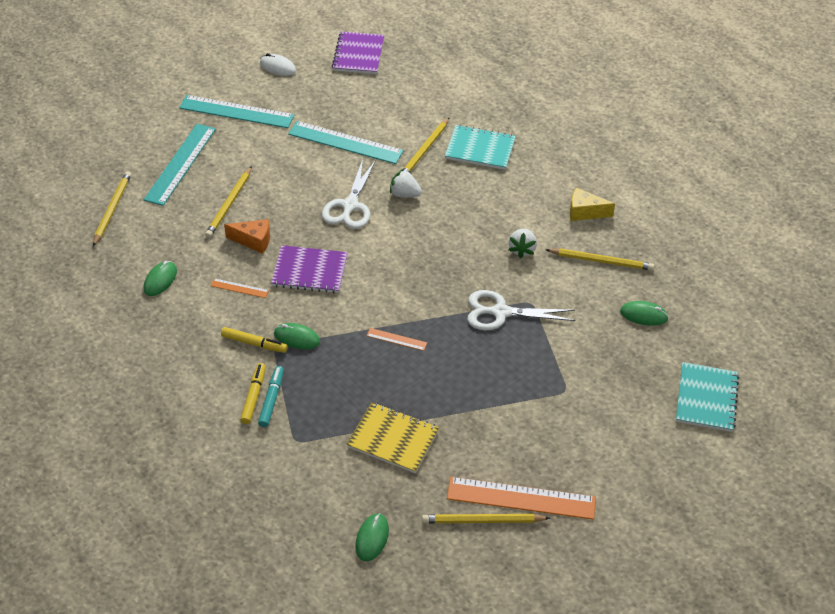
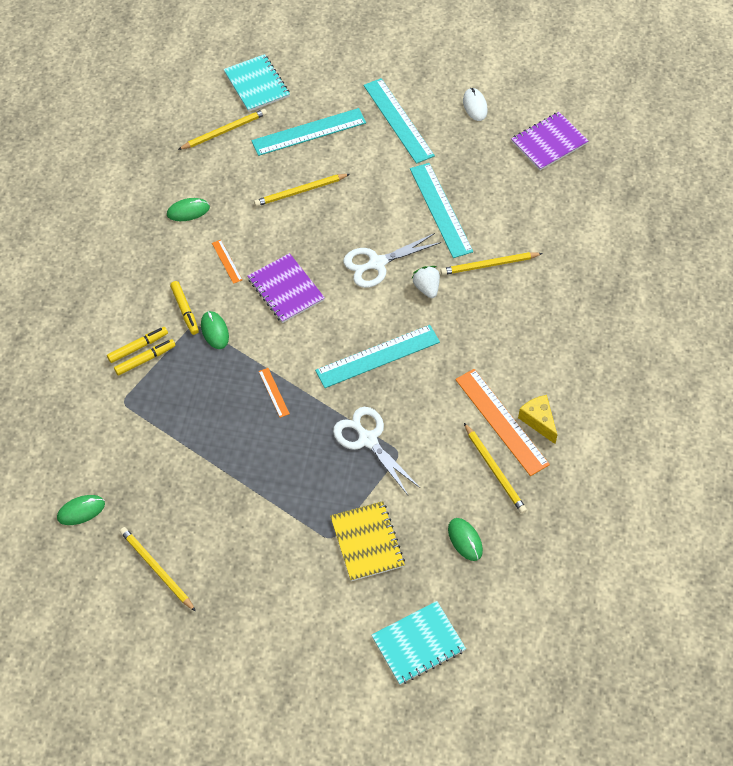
camera: 50 degrees right, 10 degrees up
(253, 241) = (280, 234): orange cheese -> none
(271, 399) = (145, 360): turquoise marker -> yellow marker
(393, 439) = (179, 459): yellow notebook -> yellow notebook (367, 542)
(433, 259) = (378, 356): none -> turquoise ruler
(480, 149) = (532, 299): turquoise notebook -> turquoise notebook (256, 84)
(521, 498) = (199, 580): orange ruler -> orange ruler (501, 421)
(522, 249) = (449, 407): white strawberry -> none

